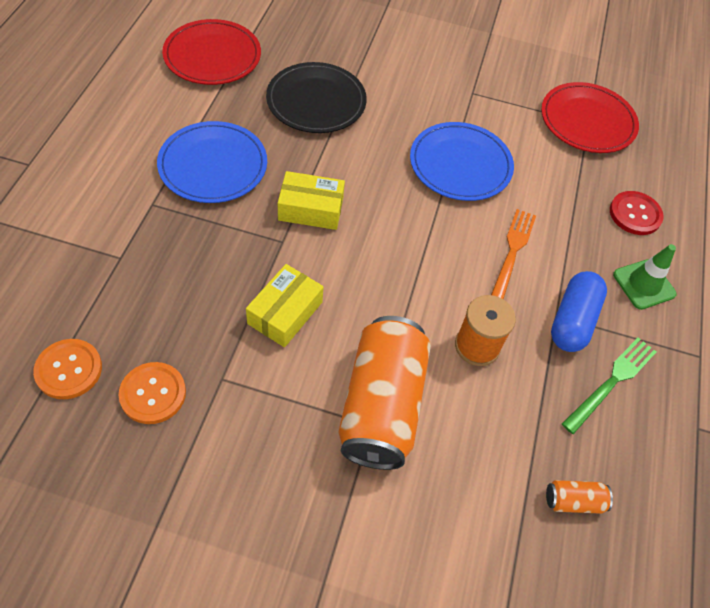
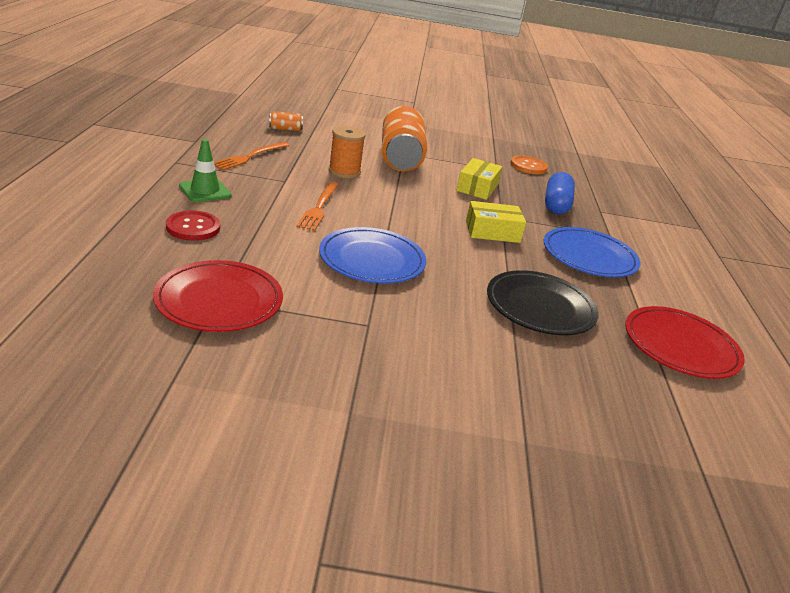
camera: 170 degrees right, 25 degrees down
(69, 370) = (579, 175): orange button -> none
(573, 320) = (272, 178): blue capsule -> blue capsule (556, 205)
(611, 382) = (250, 156): green fork -> orange fork

